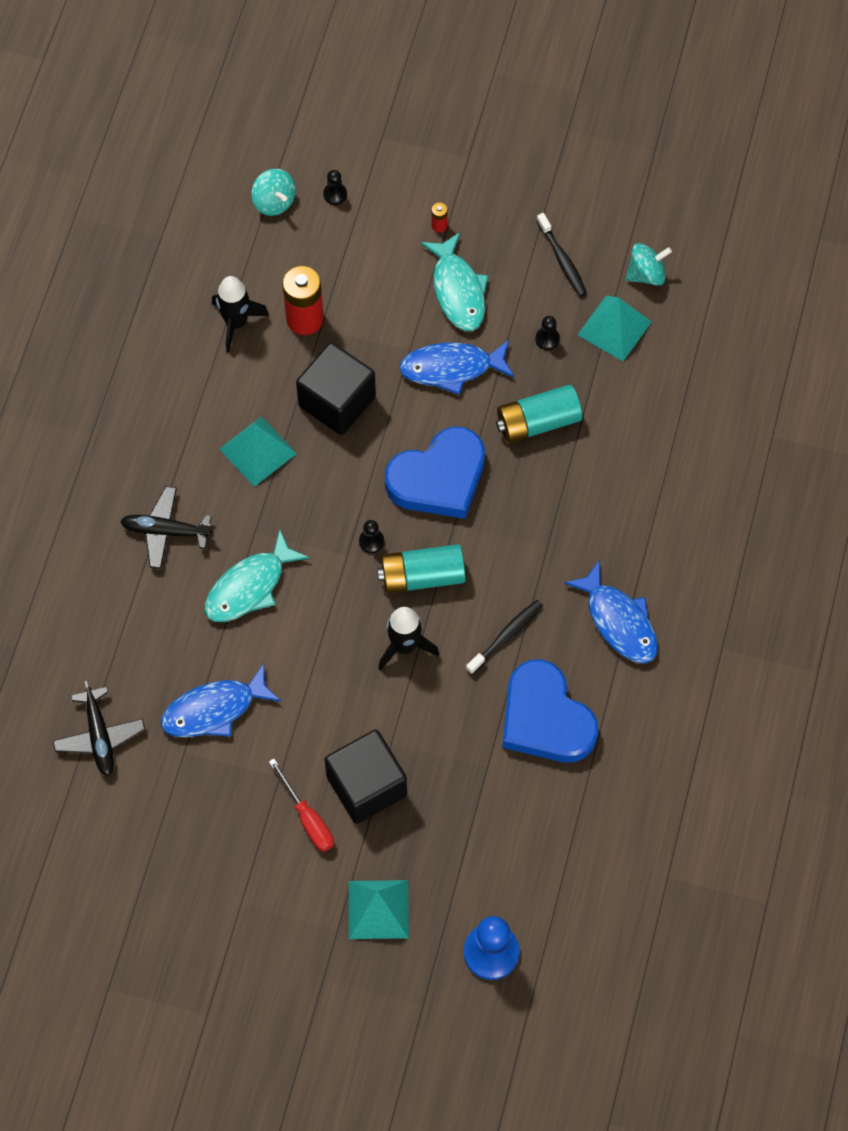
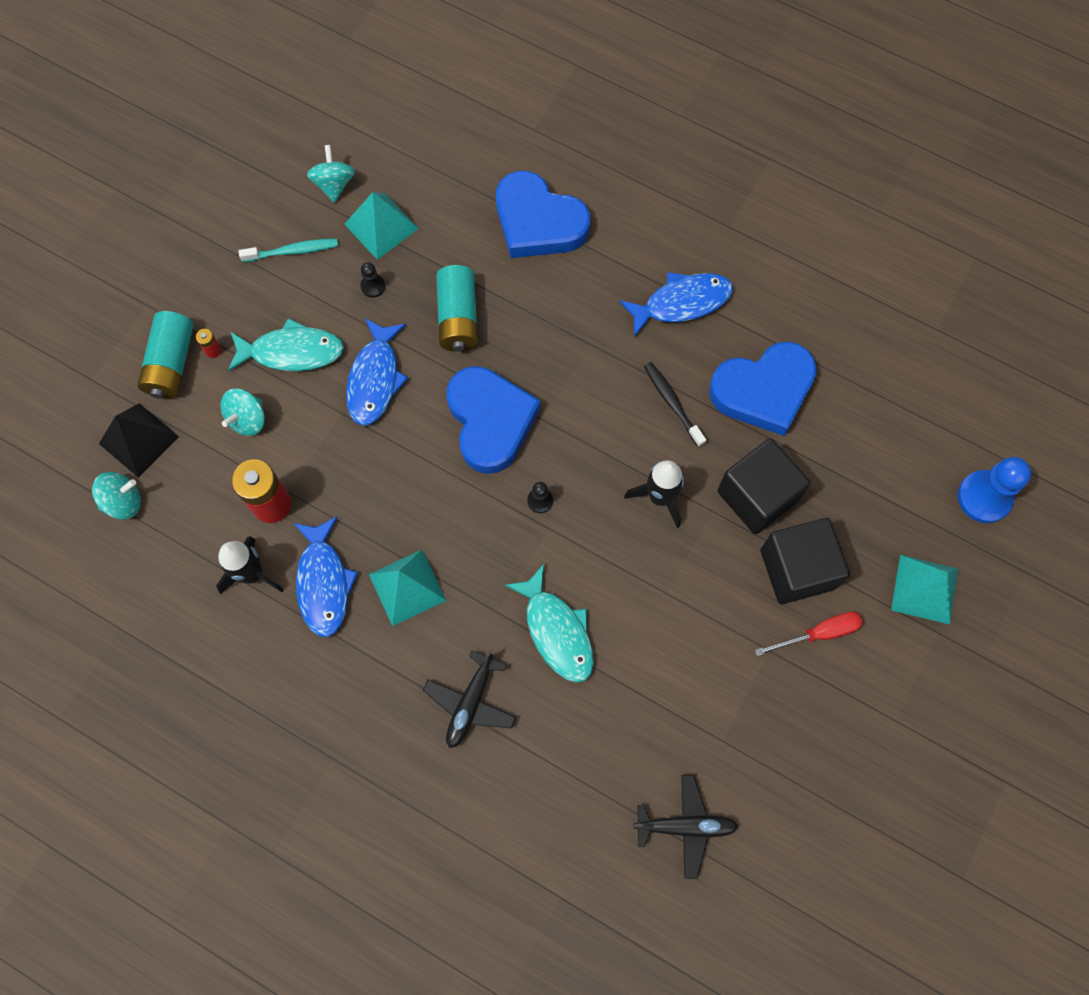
camera: 75 degrees left, 5 degrees up
(214, 709) = (683, 699): blue fish -> blue fish (324, 583)
(335, 194) = (138, 440): black pawn -> black pyramid
(337, 401) = (376, 495): black cube -> black cube (757, 496)
(380, 275) = (248, 419): none -> turquoise spinning top
(422, 576) = (590, 463): turquoise battery -> turquoise battery (171, 363)
(562, 260) = (292, 251): black toothbrush -> turquoise toothbrush
(666, 467) = (538, 222): none -> blue heart

